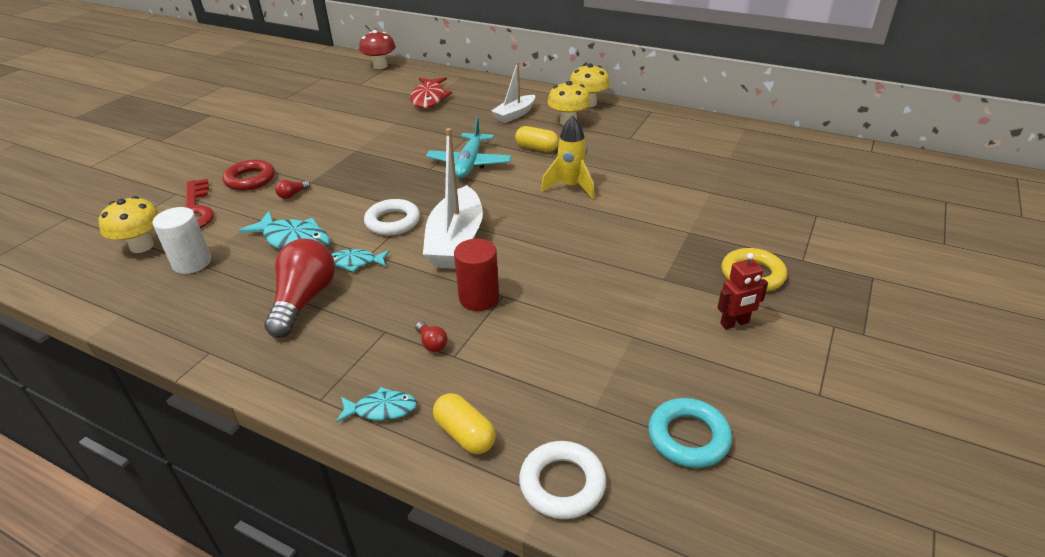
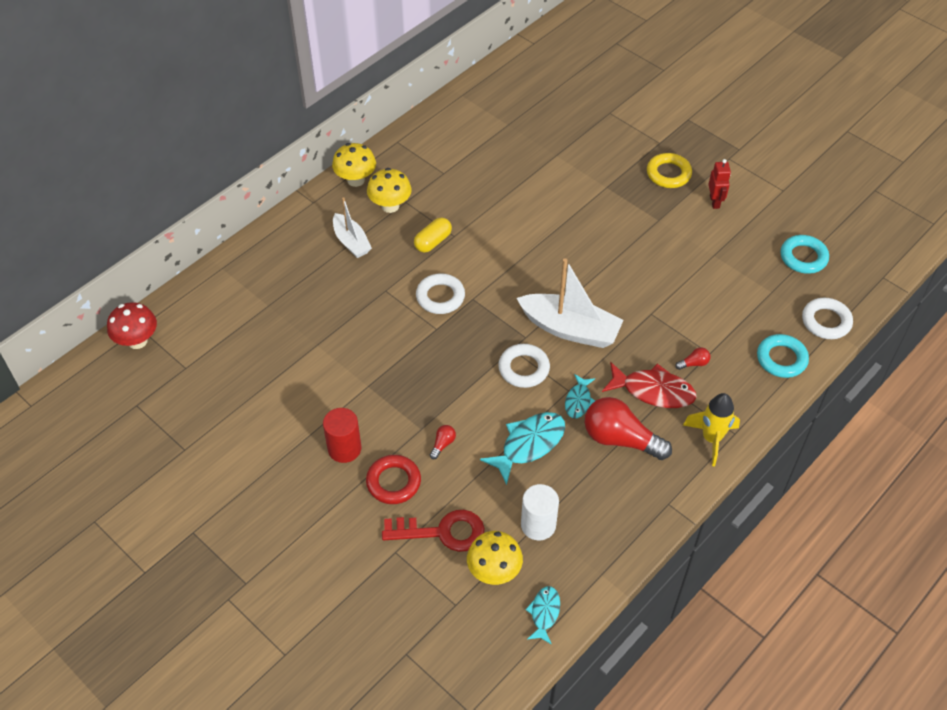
camera: 75 degrees left, 15 degrees up
(292, 195) = (443, 444): red light bulb -> red light bulb turned 120 degrees counterclockwise
(382, 409) = (752, 399): turquoise fish -> turquoise fish (544, 613)
(429, 98) = (269, 306): red fish -> red fish (653, 391)
(465, 434) = (781, 359): yellow capsule -> turquoise ring
(469, 163) = (440, 297): turquoise plane -> white ring
(479, 298) = (650, 328): red cylinder -> red cylinder (344, 448)
(570, 187) = (514, 236): yellow rocket -> yellow rocket (711, 439)

